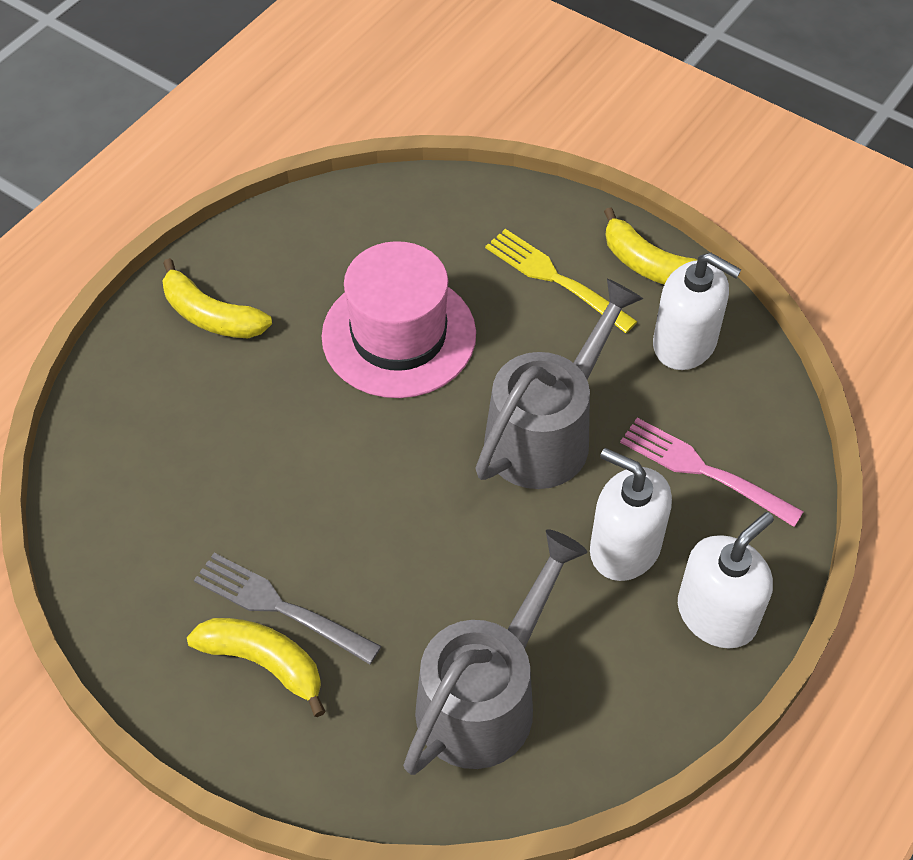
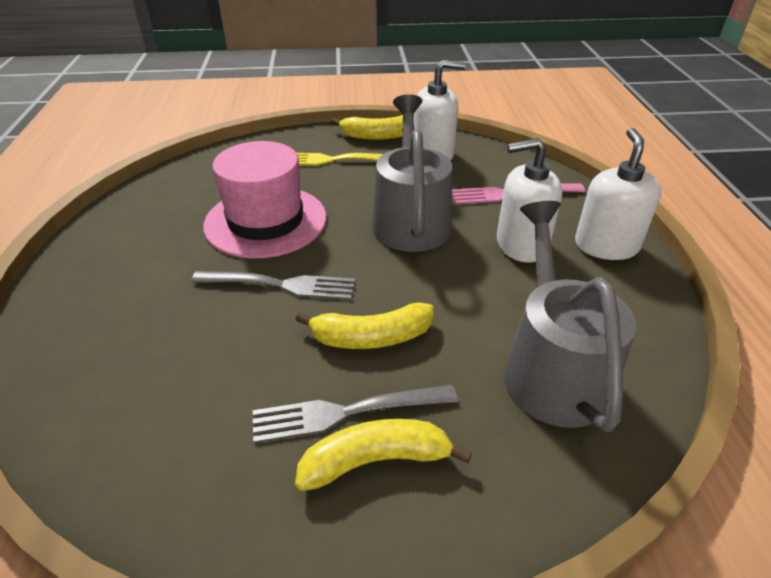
camera: 40 degrees left, 15 degrees down
(211, 315) = (109, 273): yellow banana -> yellow banana (371, 337)
(342, 434) = (280, 285): none -> grey fork

